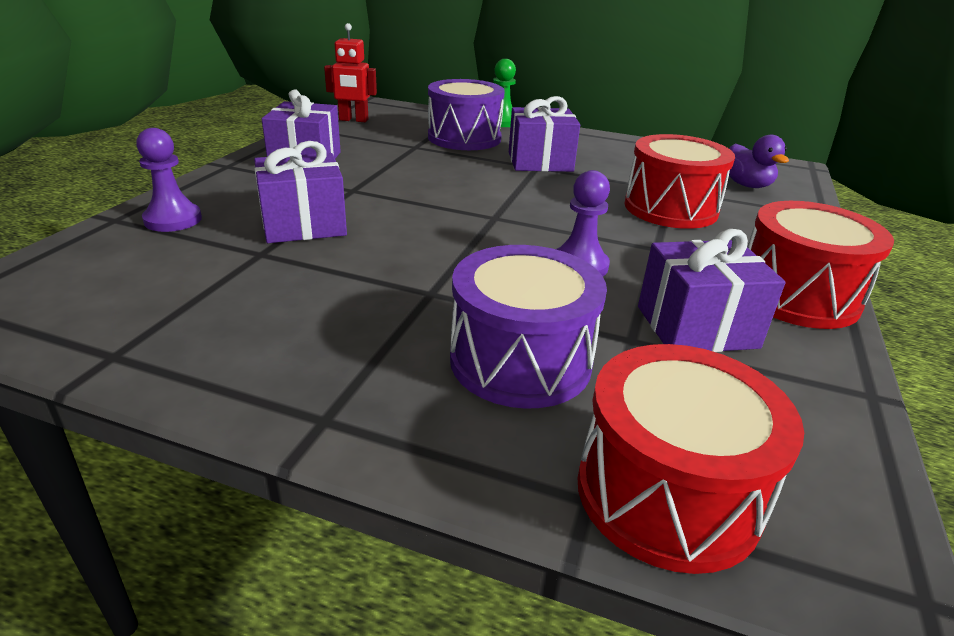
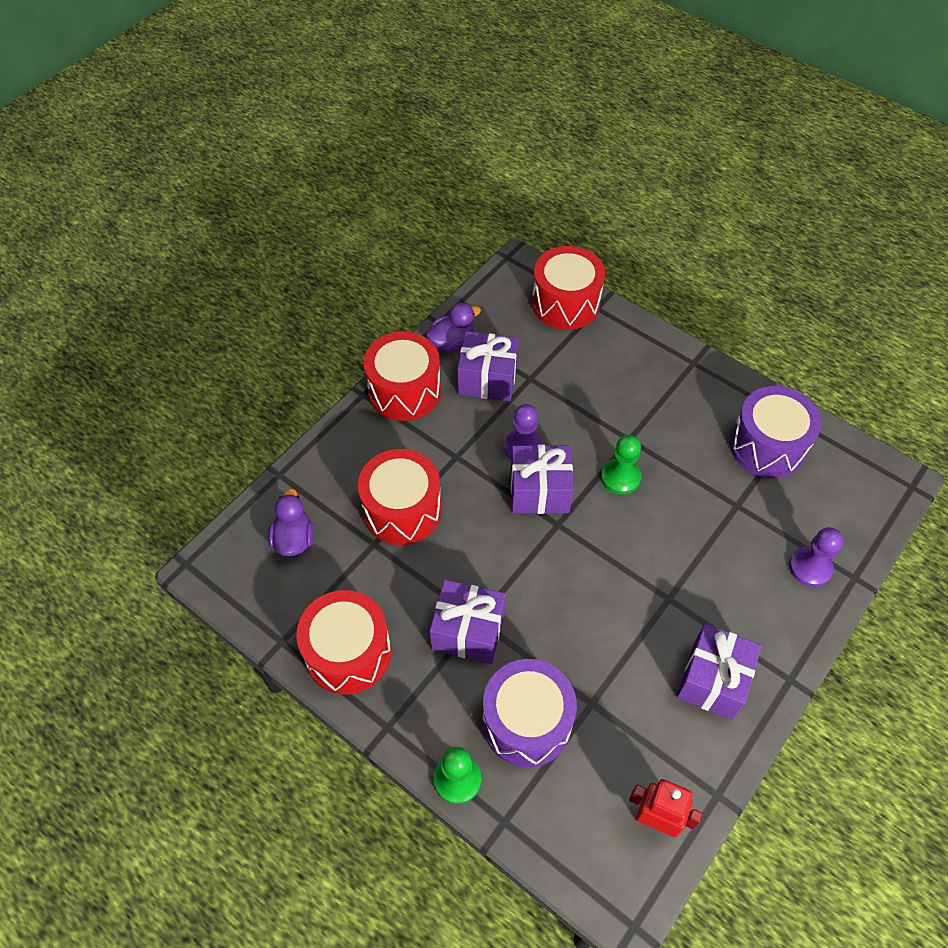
camera: 160 degrees left, 25 degrees up
(304, 225) = (709, 540): purple gift -> purple gift (539, 491)
(431, 257) = (620, 477): none -> green pawn
(520, 361) = (595, 376): purple drum -> purple drum (767, 446)
(627, 148) = (348, 653): none -> red drum
(809, 367) = (451, 342): none -> purple duck

